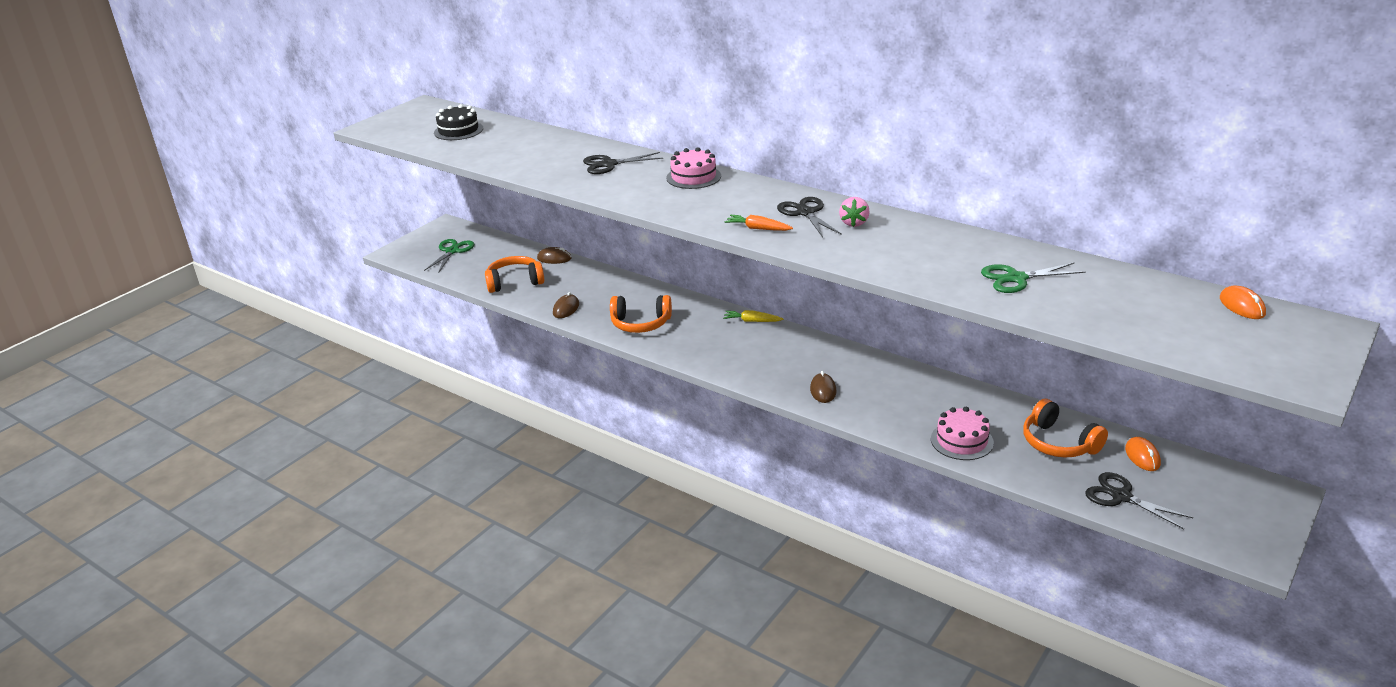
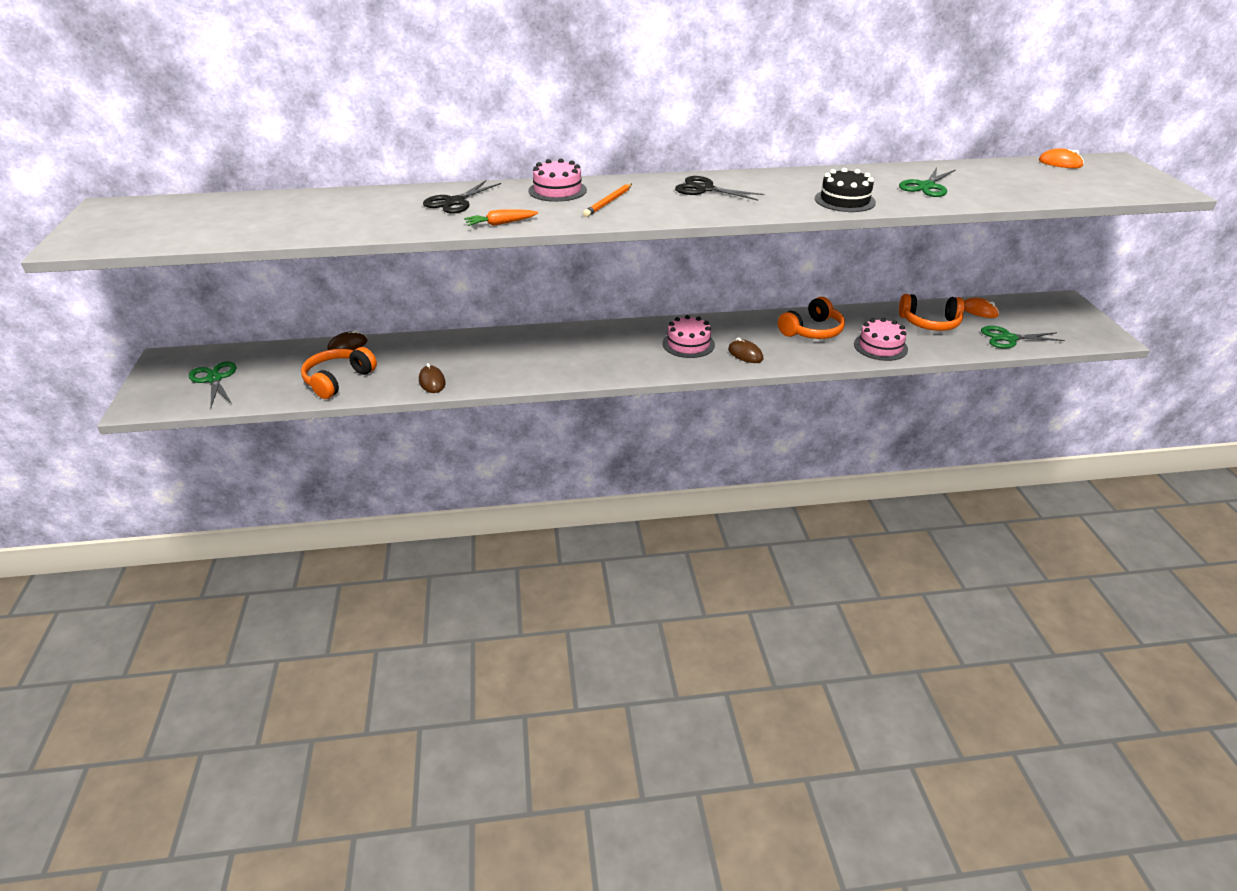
camera: 45 degrees left, 5 degrees up
(458, 130) = (212, 217): black cake -> black cake (845, 200)
(640, 324) = (523, 366): orange headphones -> orange headphones (812, 331)
(709, 200) = (608, 202): none -> orange pencil
(752, 321) = (612, 328): yellow carrot -> none
(758, 228) = (694, 210): orange carrot -> orange carrot (500, 224)
(790, 361) = (688, 344): none -> pink cake
(854, 223) = (754, 185): pink strawberry -> none
(1121, 496) = (1008, 338): black scissors -> green scissors

